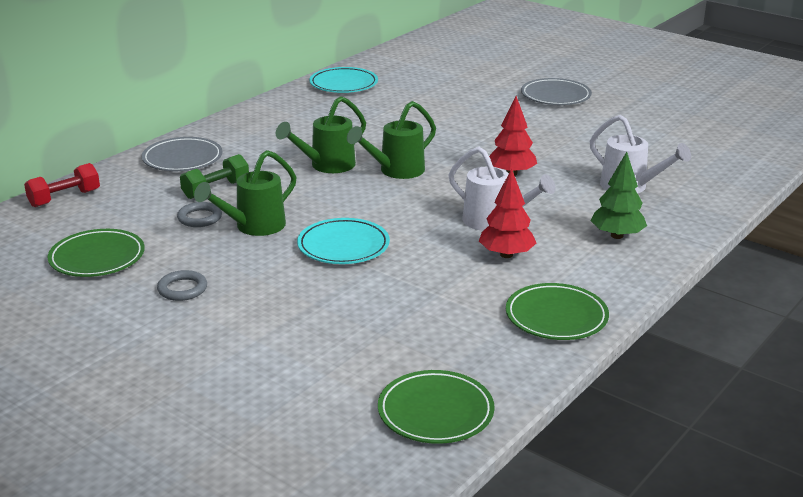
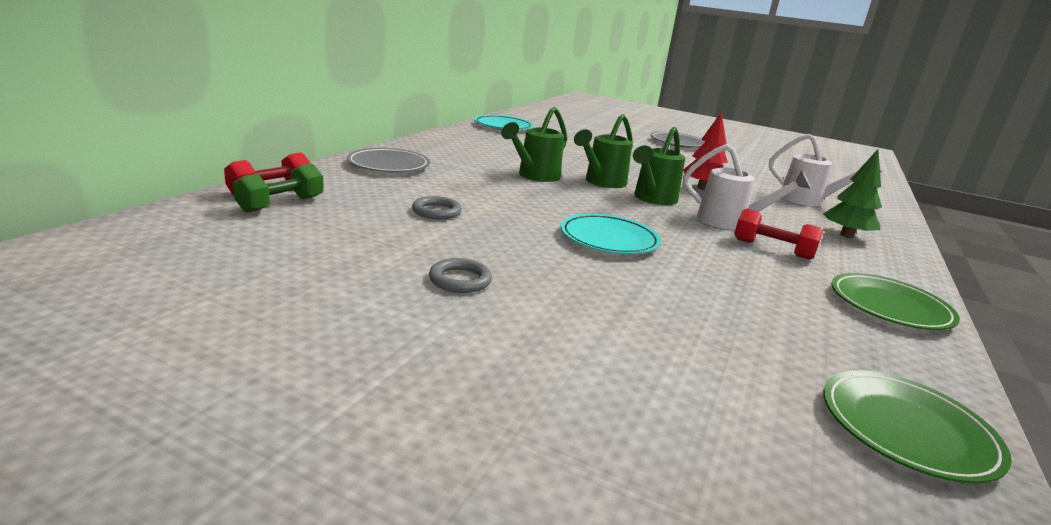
camera: 15 degrees left, 5 degrees down
(97, 258) = (333, 246): green plate -> none
(216, 189) = (438, 189): green dumbbell -> green dumbbell (281, 204)
(254, 227) = (501, 221): green watering can -> green watering can (652, 199)
(506, 255) = (772, 249): red tree -> red dumbbell

